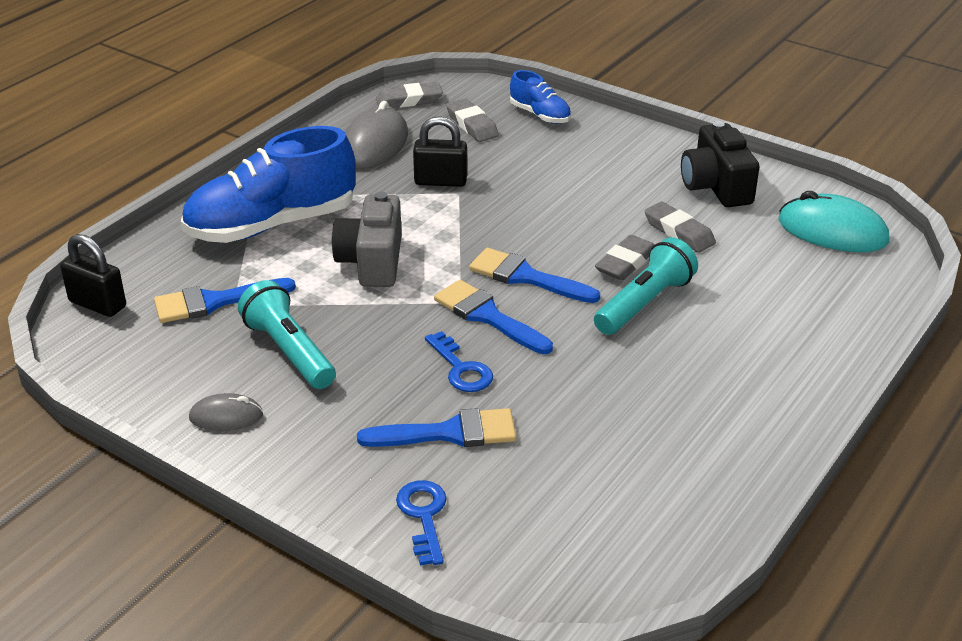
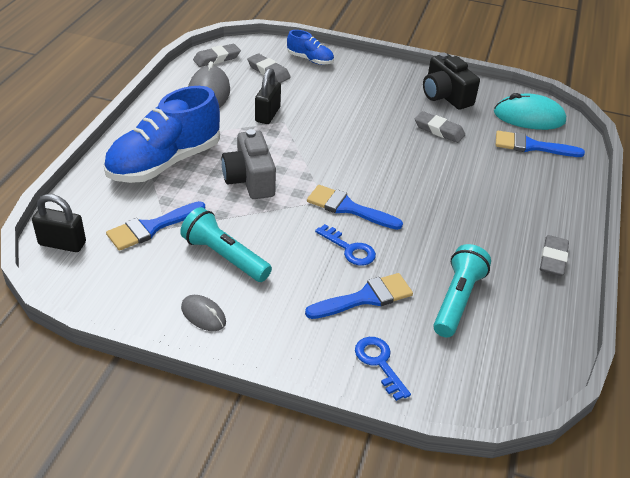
camera: 20 degrees left, 5 degrees up
(226, 416) = (203, 315): grey mouse -> grey mouse turned 60 degrees clockwise
(440, 181) = (267, 114): black padlock -> black padlock turned 60 degrees counterclockwise
(526, 277) = (358, 176): blue brush -> blue brush (531, 146)
(626, 263) = (417, 156): grey eraser -> grey eraser (553, 259)
(644, 303) = (443, 183): turquoise flashlight -> turquoise flashlight (457, 300)

